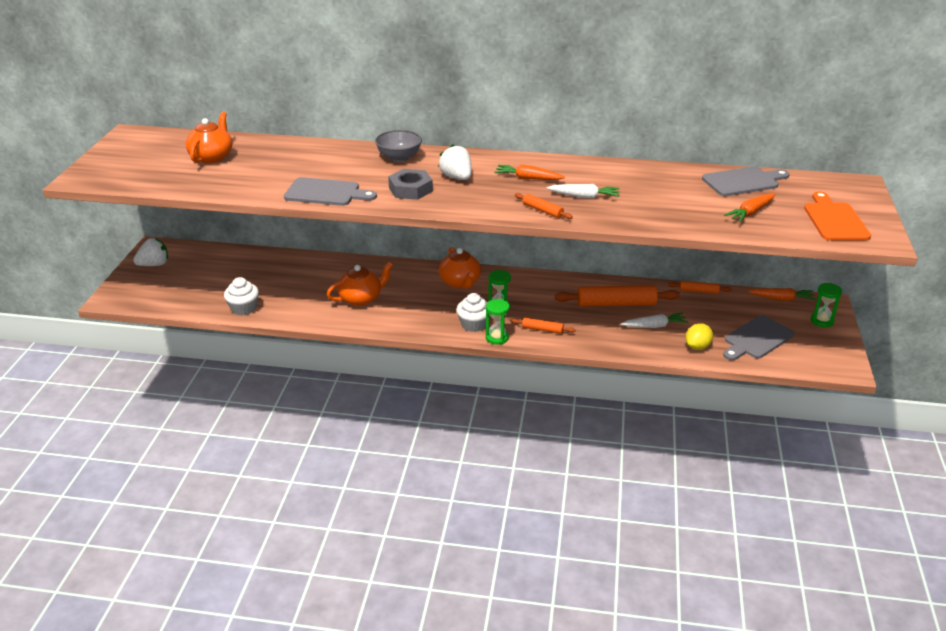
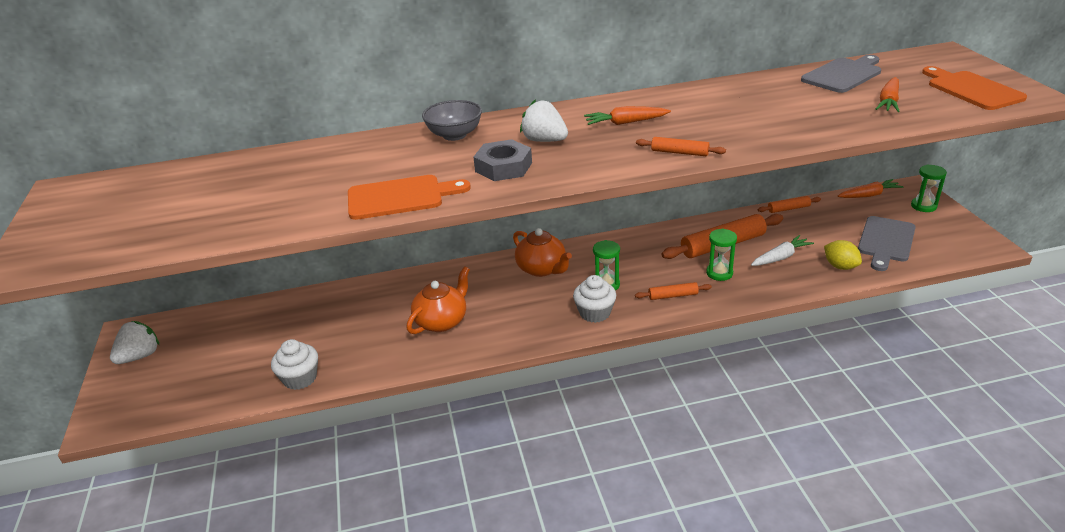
camera: 20 degrees left, 0 degrees up
(212, 157) = (206, 191): orange teapot -> none
(326, 193) = (400, 197): grey cutting board -> orange cutting board
(497, 338) = (632, 320): green hourglass -> green hourglass (719, 273)
(584, 196) = (707, 127): white carrot -> none
(697, 346) = (840, 266): yellow lemon -> yellow lemon turned 60 degrees counterclockwise

